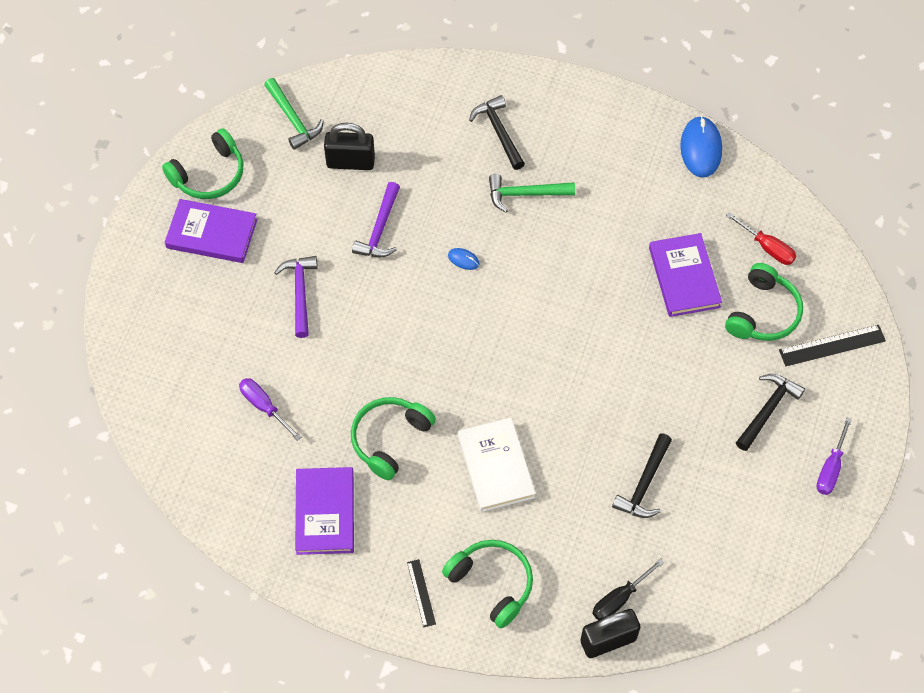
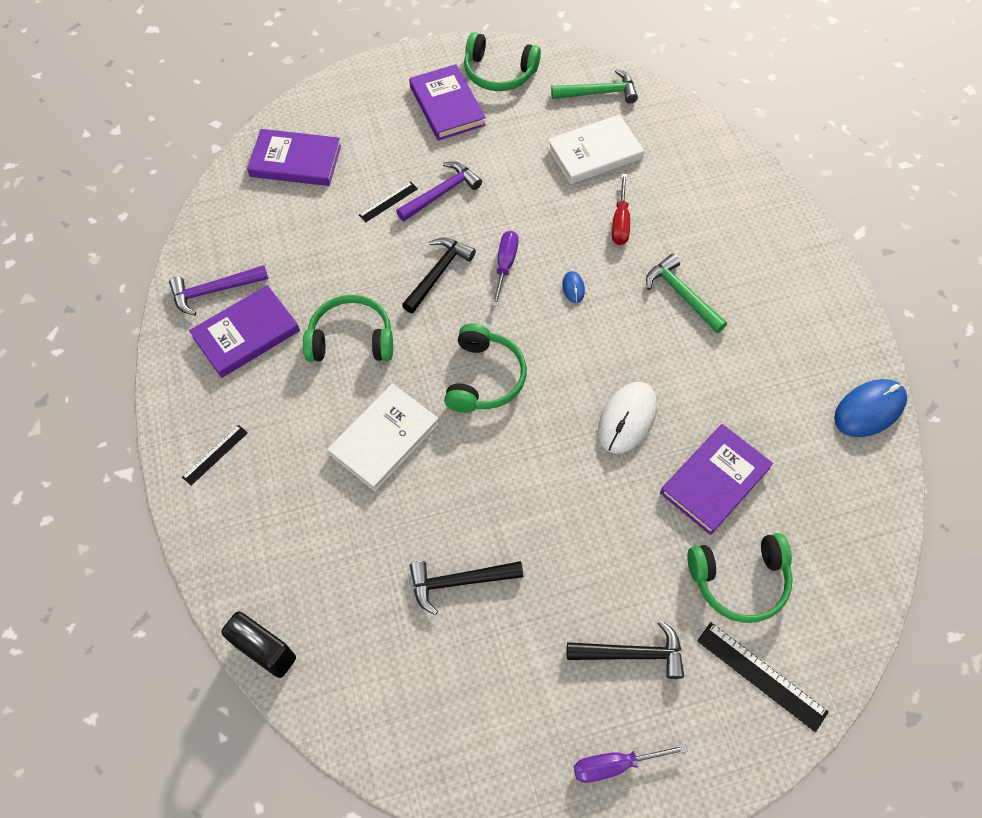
camera: 55 degrees right, 0 degrees up
(174, 381) = (295, 161): none -> purple book
(264, 407) = (316, 232): purple screwdriver -> purple screwdriver (505, 265)
(277, 336) = (388, 202): none -> black ruler
(293, 119) = (599, 93): green hammer -> green hammer turned 120 degrees counterclockwise
(350, 162) = (595, 153): black padlock -> white book
(380, 229) = (549, 210): purple hammer -> purple hammer (214, 291)
(492, 583) = (261, 508): green headphones -> green headphones (484, 378)
(499, 132) = (725, 237): black hammer -> black hammer (438, 273)
(598, 298) = (627, 419): none -> white mouse
(620, 598) = (318, 634): black screwdriver -> none
(767, 247) = (817, 538): red screwdriver -> red screwdriver (620, 222)

